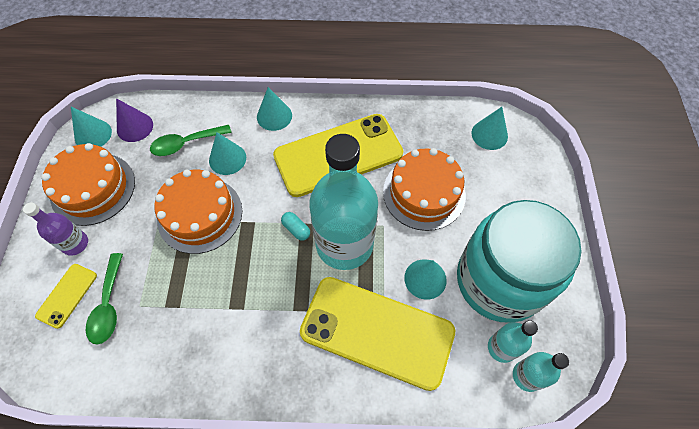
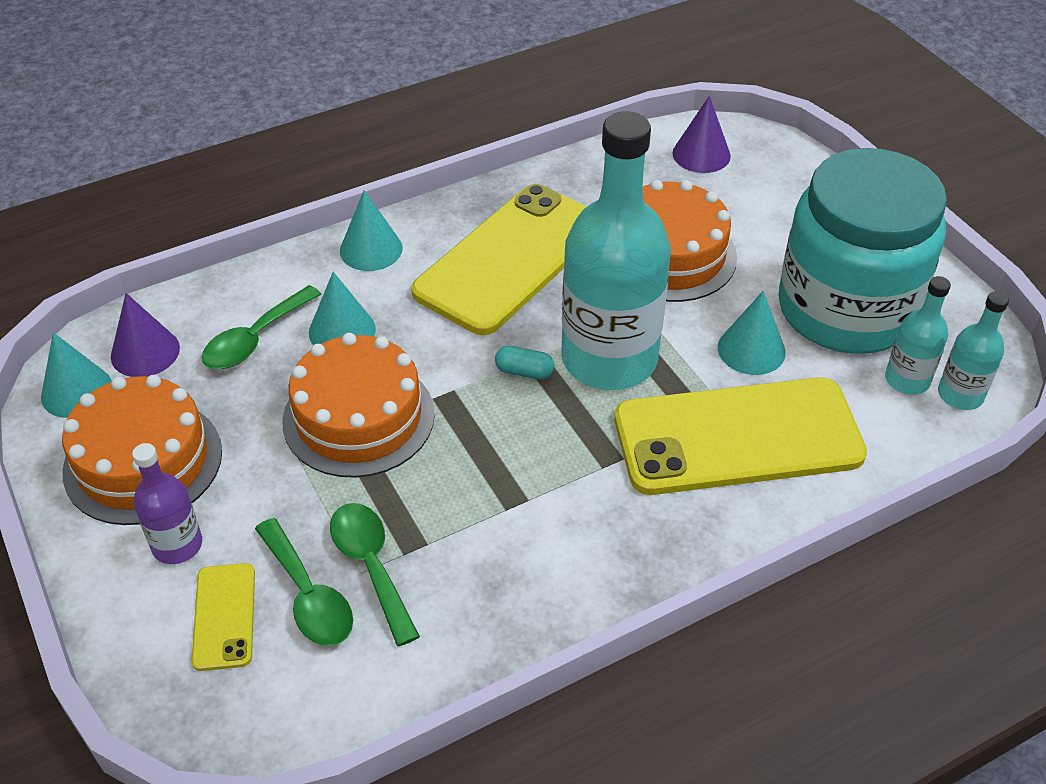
camera: 30 degrees left, 15 degrees down
(146, 305) = (371, 566): none -> green spoon
(489, 134) = (701, 154): turquoise cone -> purple cone

